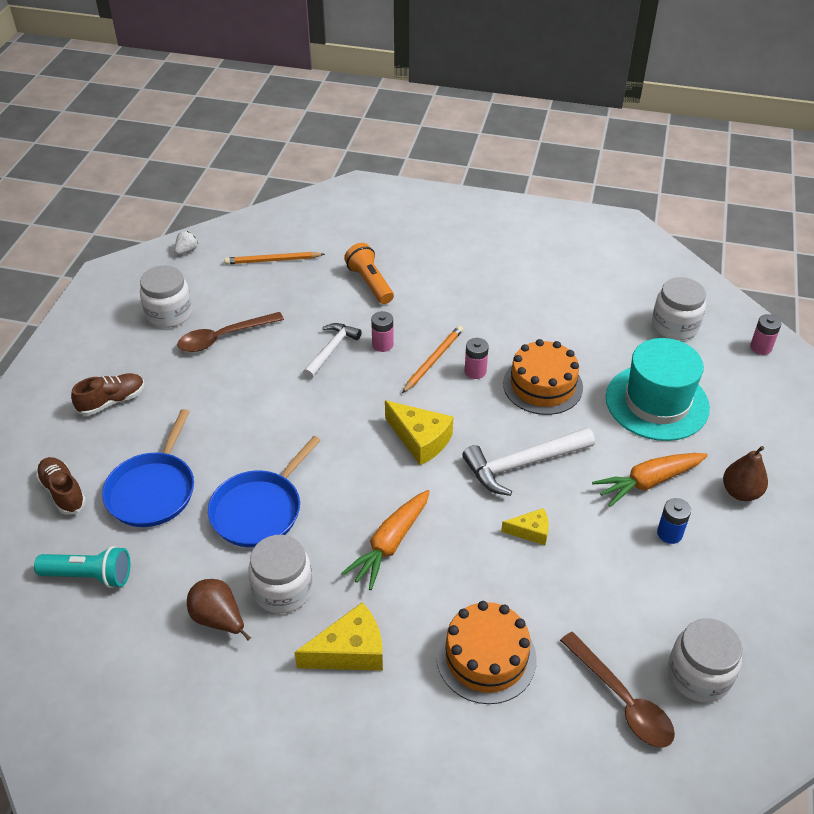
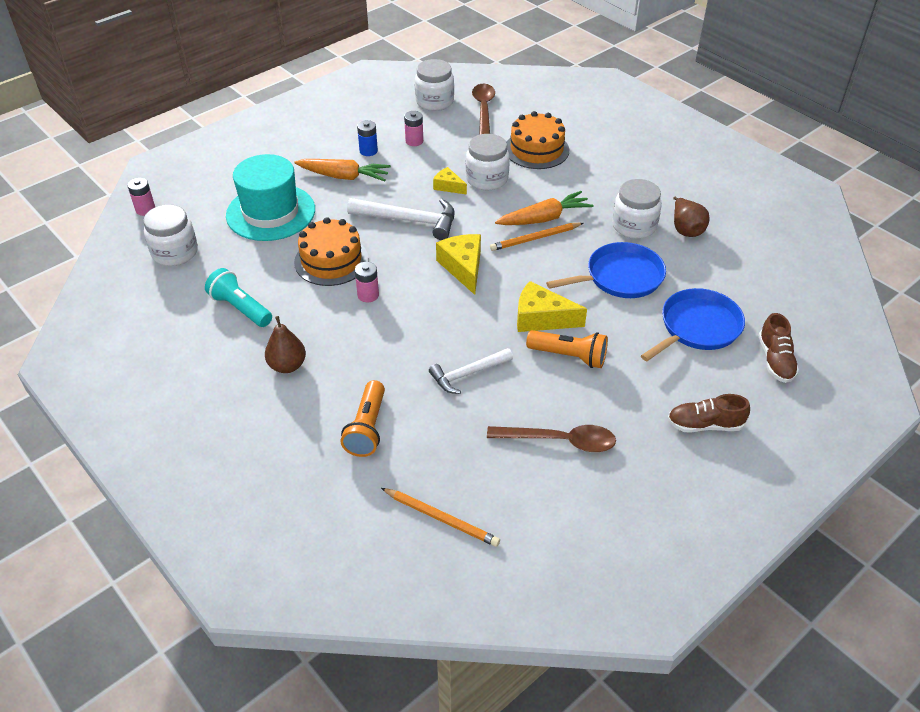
camera: 145 degrees left, 0 degrees up
(89, 576) = (769, 291): turquoise flashlight -> turquoise flashlight (240, 308)
(169, 314) = (601, 503): white jar -> white jar (487, 179)
(187, 251) = (531, 596): white strawberry -> none
(258, 403) = (569, 356): none -> orange flashlight
(350, 651) = (612, 182): yellow cheese -> yellow cheese (541, 318)
(382, 344) = (418, 356): pink battery -> pink battery (414, 141)
(433, 360) = (391, 320): orange pencil -> orange pencil (535, 238)
(740, 492) = (299, 149): brown pear -> brown pear (287, 366)

